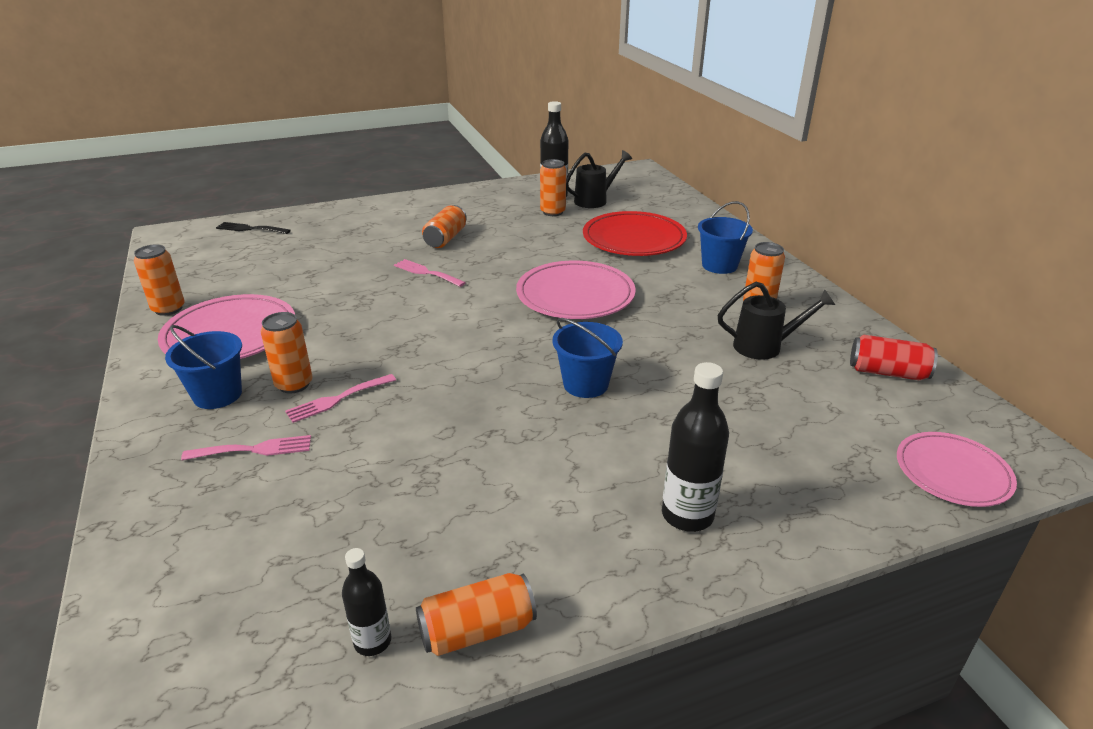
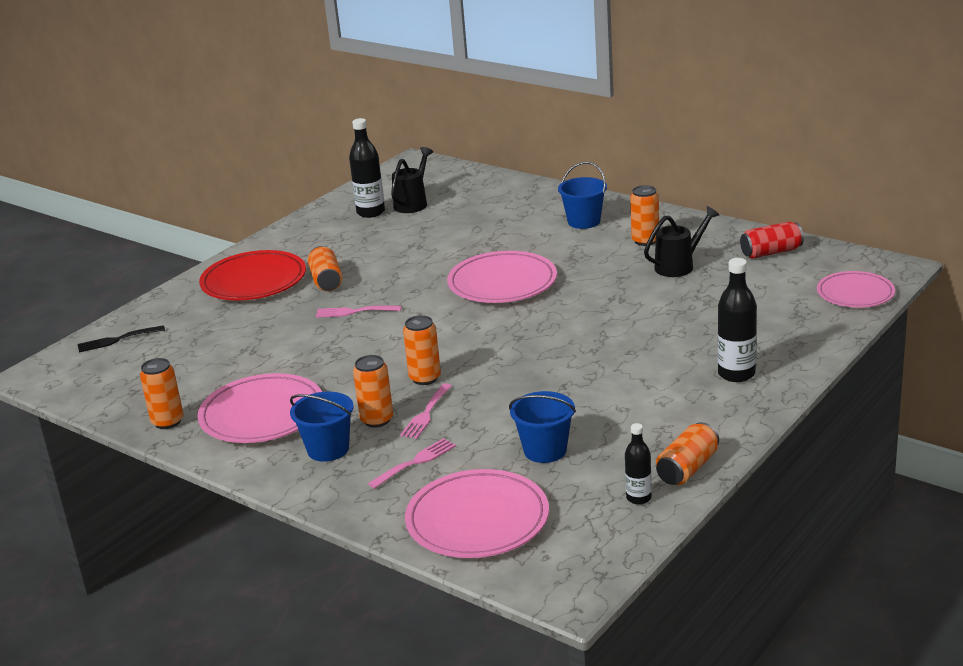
camera: 30 degrees left, 5 degrees down
(196, 560) = (477, 520): none -> pink plate
(552, 212) = (389, 226): orange can -> orange can (425, 378)
(585, 384) = (589, 335): blue bucket -> blue bucket (545, 450)
(634, 239) = (491, 224): red plate -> red plate (254, 281)

